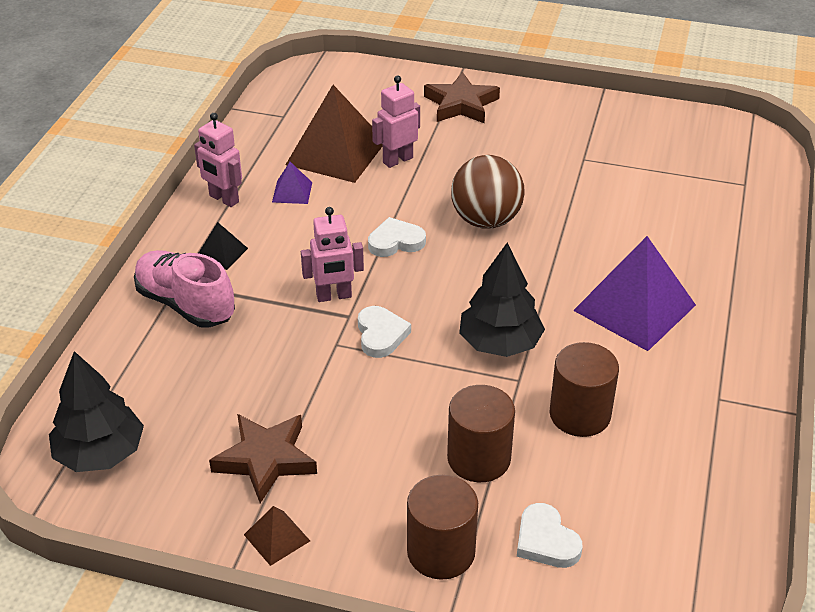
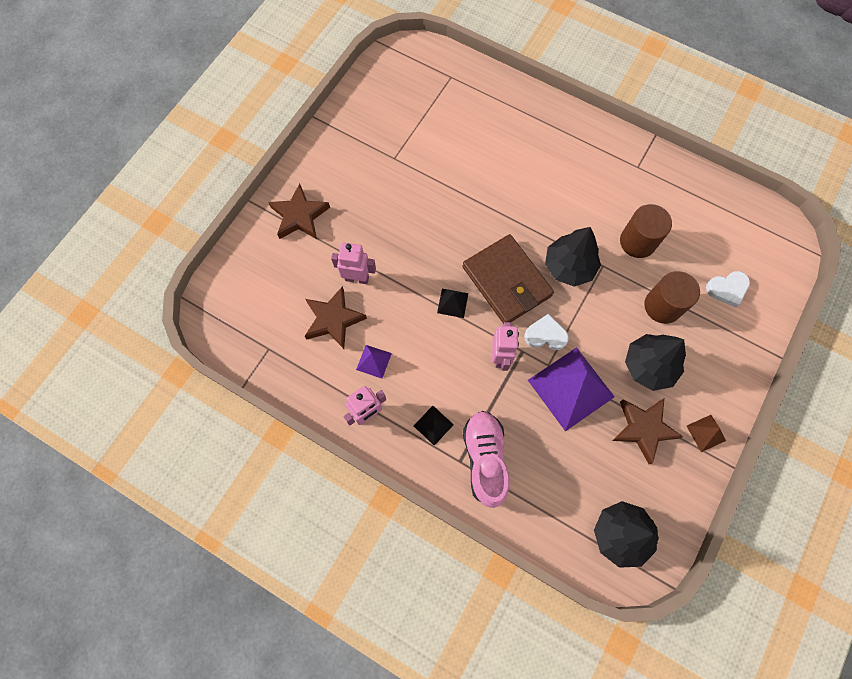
camera: 75 degrees left, 30 degrees up
(185, 304) = (485, 459): pink shoe -> pink shoe turned 120 degrees clockwise
(336, 153) = (333, 319): brown pyramid -> brown star
(370, 453) = (649, 366): none -> black tree
(395, 242) = (452, 303): white heart -> black pyramid
(397, 160) = (357, 278): pink robot -> pink robot turned 120 degrees clockwise
(441, 552) = (728, 345): brown cylinder -> none
(448, 285) = (506, 281): none -> brown wallet
(486, 220) = (445, 239): brown ball -> none
(634, 308) = (554, 181): purple pyramid -> purple pyramid (571, 388)

